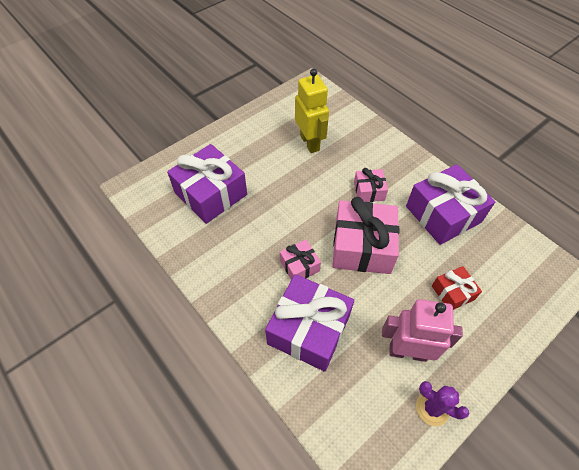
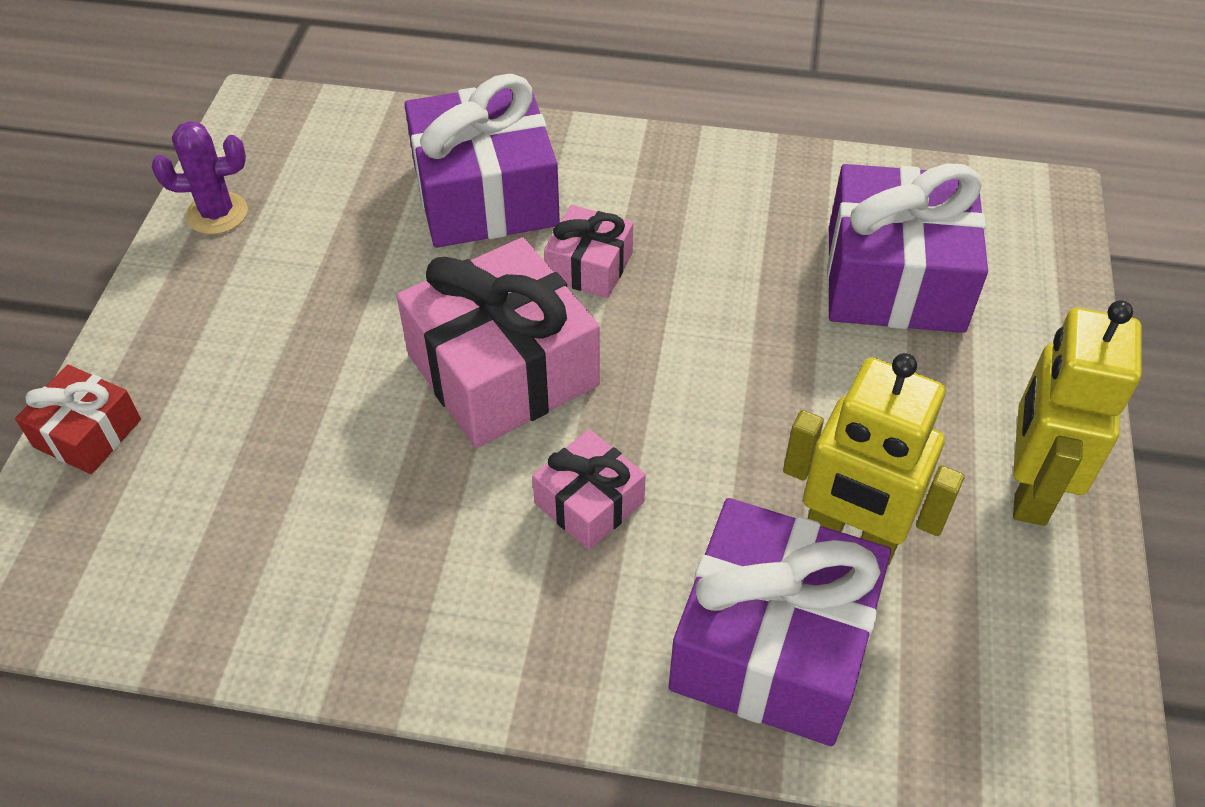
camera: 140 degrees right, 5 degrees down
(254, 126) = (1029, 488): none -> yellow robot
(407, 351) = (298, 258): pink robot -> none
(443, 214) = (371, 561): purple gift -> purple gift (772, 645)
(452, 292) = (261, 396): red gift -> red gift (87, 433)

